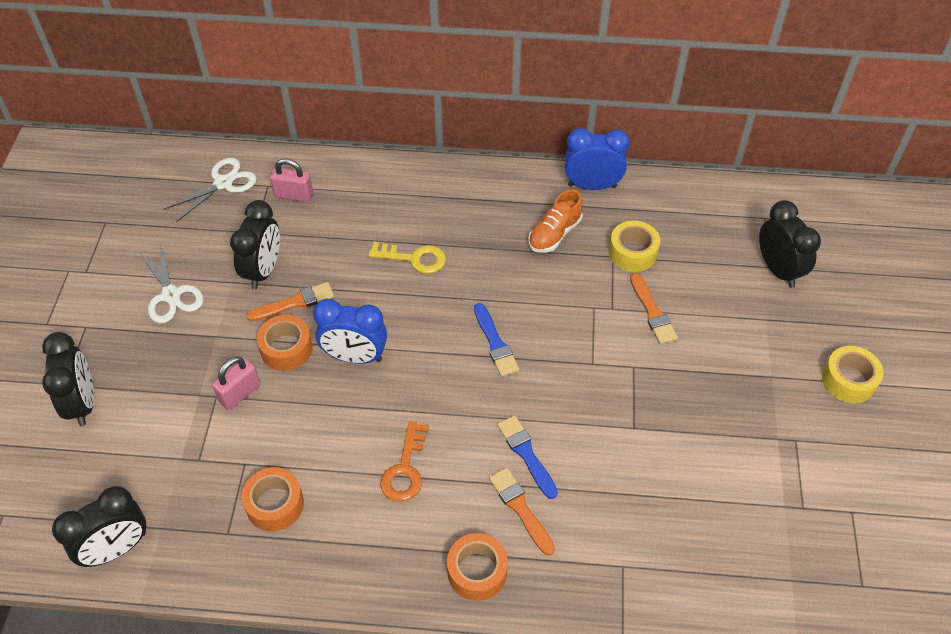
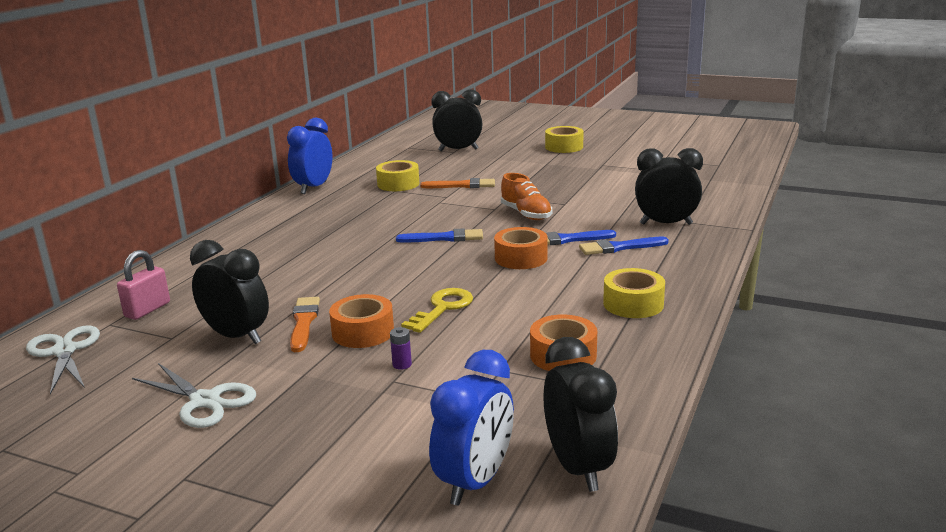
camera: 70 degrees left, 30 degrees down
(82, 403) = (322, 486): black clock -> black clock (666, 224)
(171, 295) = (205, 401): white scissors -> white scissors turned 45 degrees clockwise
(240, 393) = (402, 364): pink padlock -> purple battery
(355, 356) = (406, 298): blue clock -> blue clock (475, 482)
(385, 543) = (633, 304): none -> yellow tape
(405, 469) = (556, 287): orange key -> none
(414, 258) = (312, 259): yellow key -> yellow key (442, 308)
(477, 571) = (675, 270): orange tape -> orange tape (521, 258)
(520, 508) = (619, 247): orange brush -> blue brush
(554, 234) = (349, 205): orange shoe -> orange shoe (526, 214)

